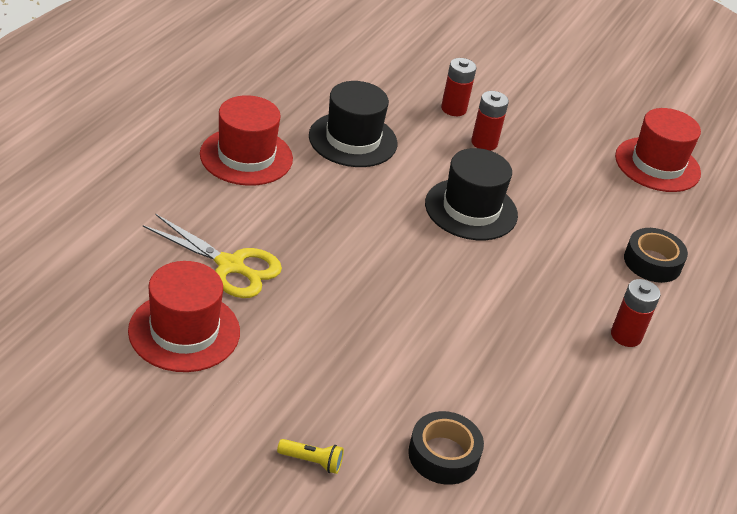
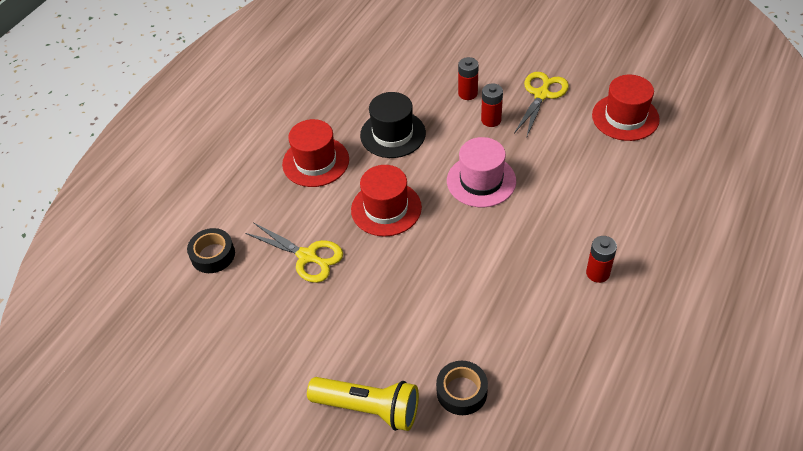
camera: 10 degrees right, 10 degrees up
(184, 331) = (277, 315): red hat -> red hat (386, 208)
(312, 461) = (368, 408): yellow flashlight -> yellow flashlight, size x2.40
(471, 209) = (481, 181): black hat -> pink hat
(550, 124) = (541, 95): none -> yellow scissors
(652, 262) = (619, 206): black tape -> black tape (213, 255)

